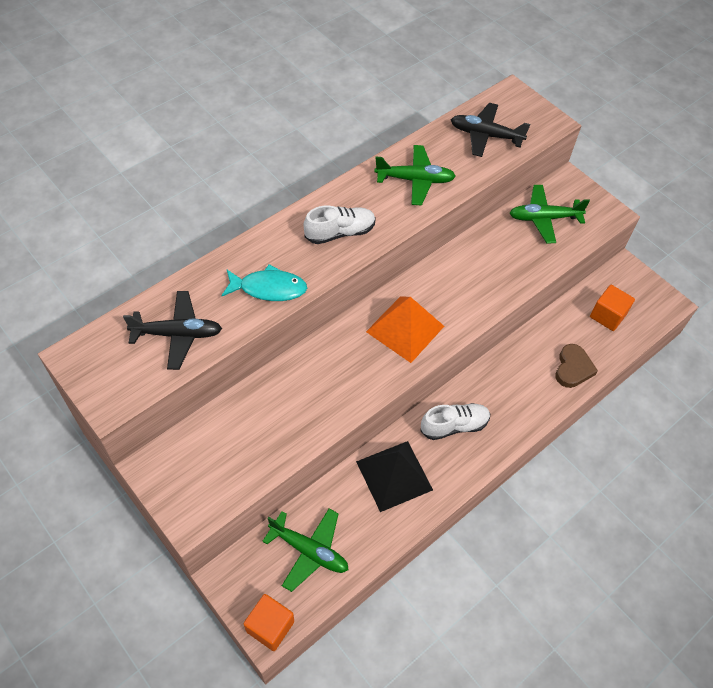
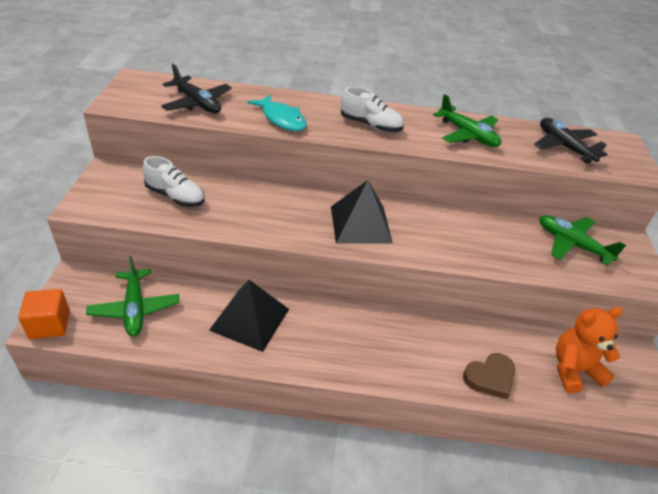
camera: 45 degrees right, 15 degrees down
(405, 328) = (360, 224): orange pyramid -> black pyramid
(454, 426) = (335, 329): white shoe -> white shoe (175, 196)
(607, 315) = (574, 370): orange cube -> orange teddy bear

